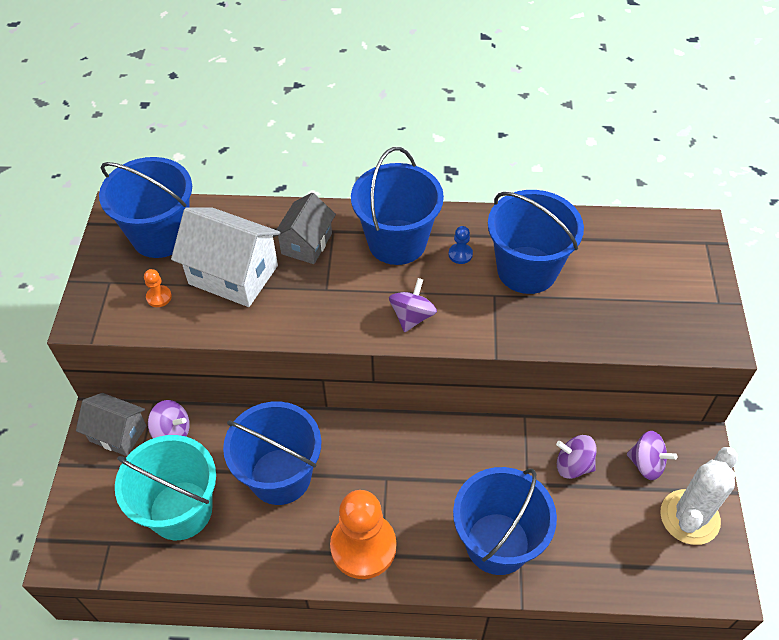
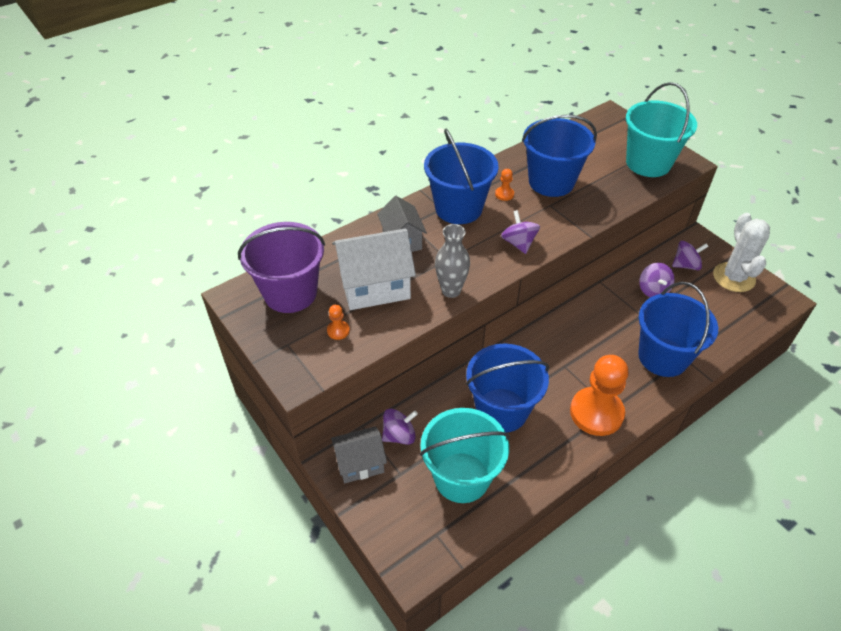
camera: 40 degrees left, 5 degrees down
(161, 235) = (290, 293): blue bucket -> purple bucket
(293, 323) = (451, 290): none -> grey vase
(460, 254) = (504, 194): blue pawn -> orange pawn
(573, 465) = (653, 290): purple spinning top -> purple spinning top turned 75 degrees counterclockwise
(668, 313) = (648, 163): none -> turquoise bucket

